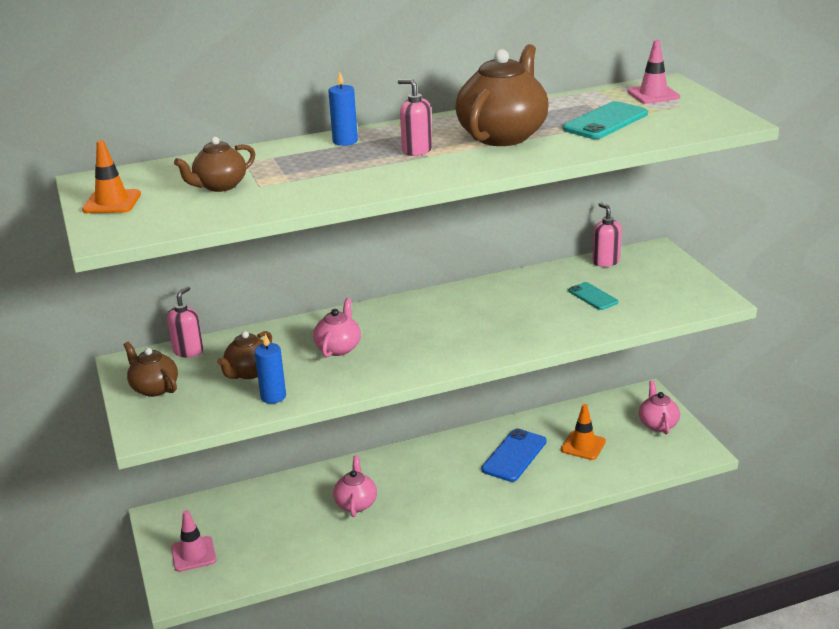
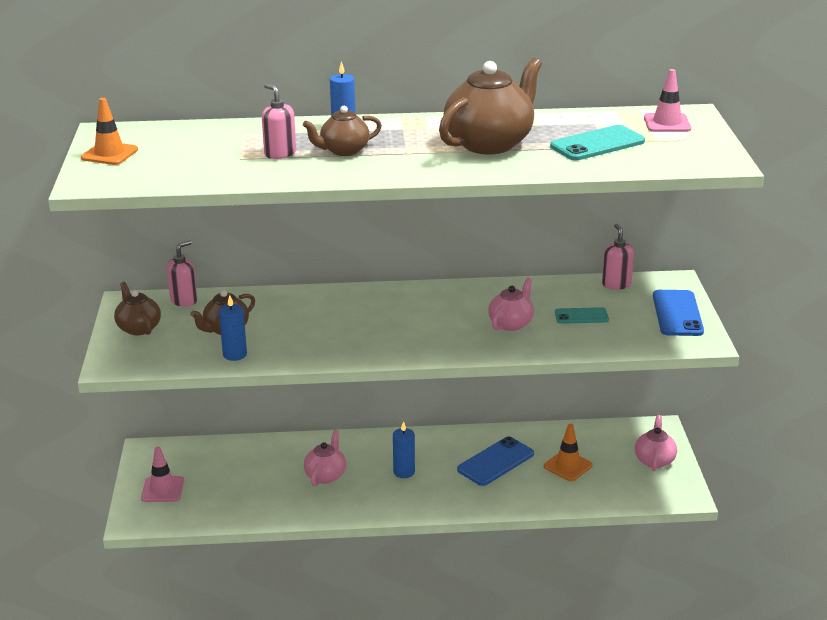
camera: 15 degrees right, 0 degrees up
(220, 186) = (207, 153): brown teapot -> brown teapot (343, 151)
(338, 348) = (315, 322): pink teapot -> pink teapot (511, 324)
(416, 150) = (400, 146): pink soap dispenser -> pink soap dispenser (280, 153)
(431, 484) = (404, 472): none -> blue candle
(593, 296) = (581, 316): turquoise phone -> turquoise phone turned 75 degrees counterclockwise
(678, 279) = (677, 313): none -> blue phone

